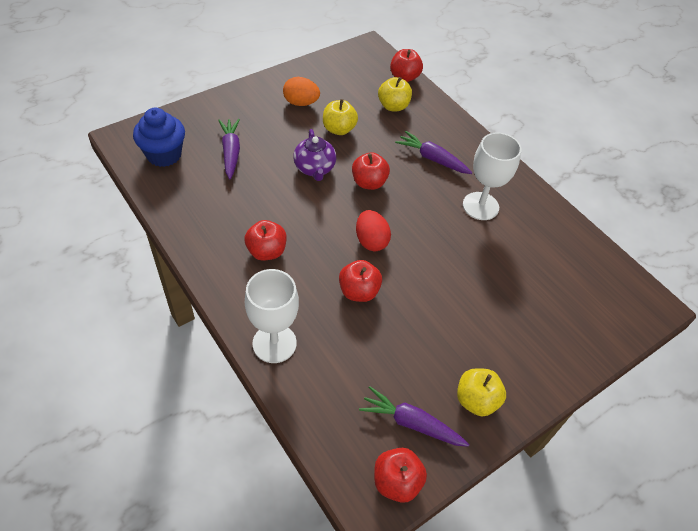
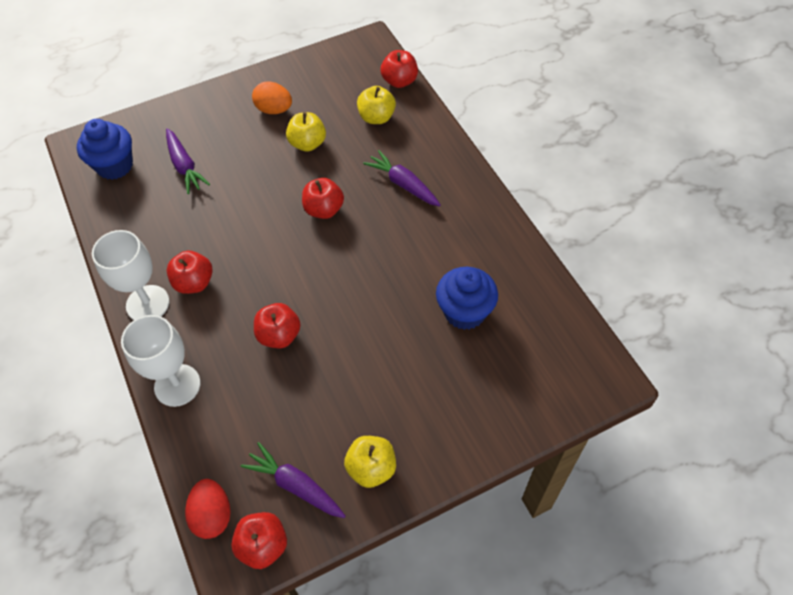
camera: 15 degrees right, 5 degrees up
(231, 152) = (184, 166): purple carrot -> purple carrot turned 150 degrees clockwise
(314, 168) = (269, 190): purple teapot -> none
(371, 241) = (308, 278): red egg -> red egg (212, 515)
(480, 206) = (442, 245): white goblet -> white goblet (148, 304)
(517, 260) = (465, 312): none -> blue cupcake

